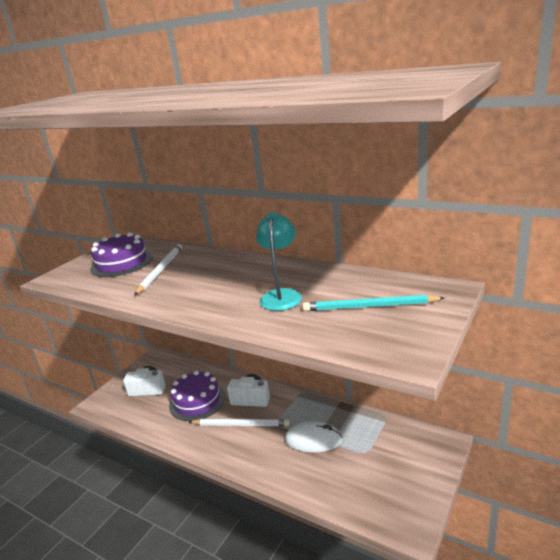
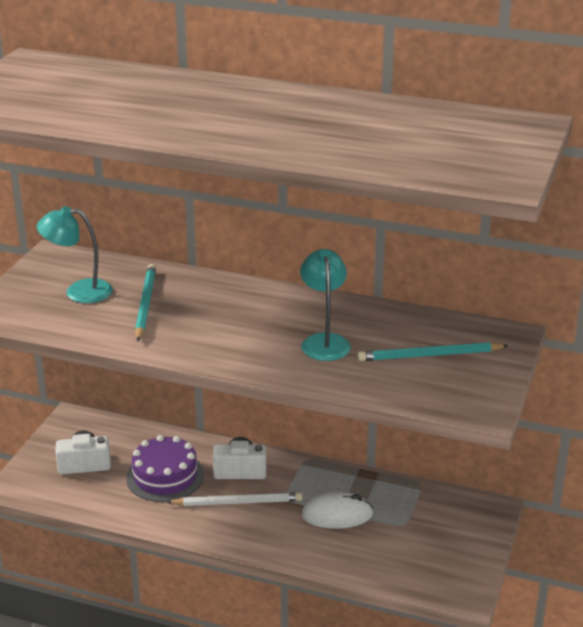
camera: 15 degrees left, 5 degrees up
(121, 263) = (79, 291): purple cake -> turquoise lamp
(160, 270) = (145, 304): white pencil -> turquoise pencil

